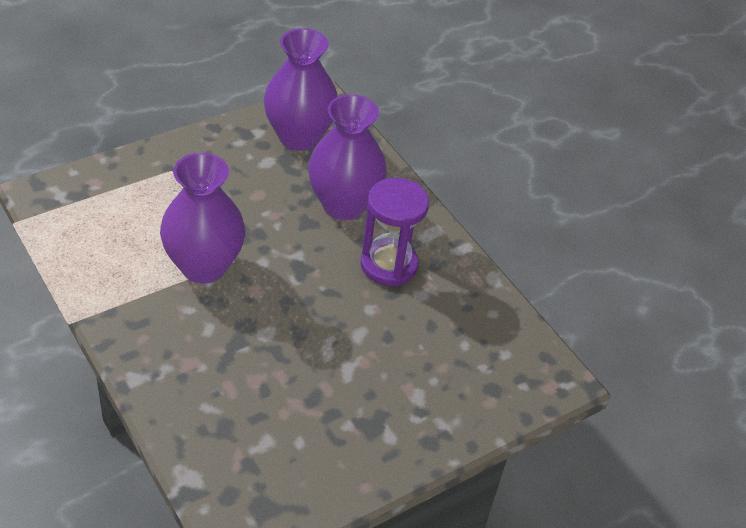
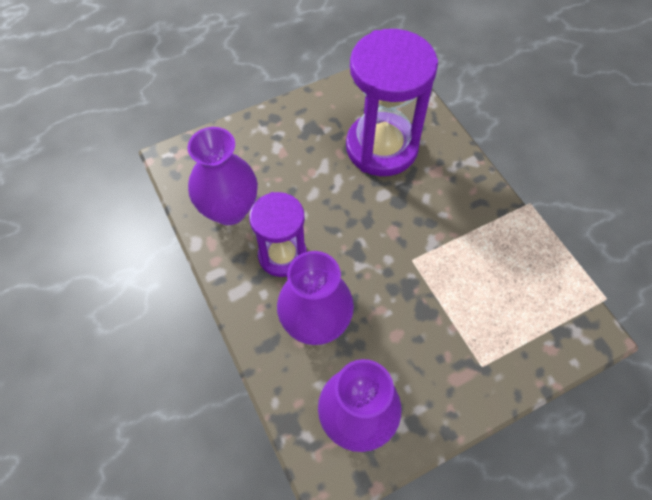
camera: 170 degrees left, 15 degrees up
(203, 266) = (436, 253): purple vase -> purple vase (229, 209)
(265, 396) = (381, 147): none -> purple hourglass

